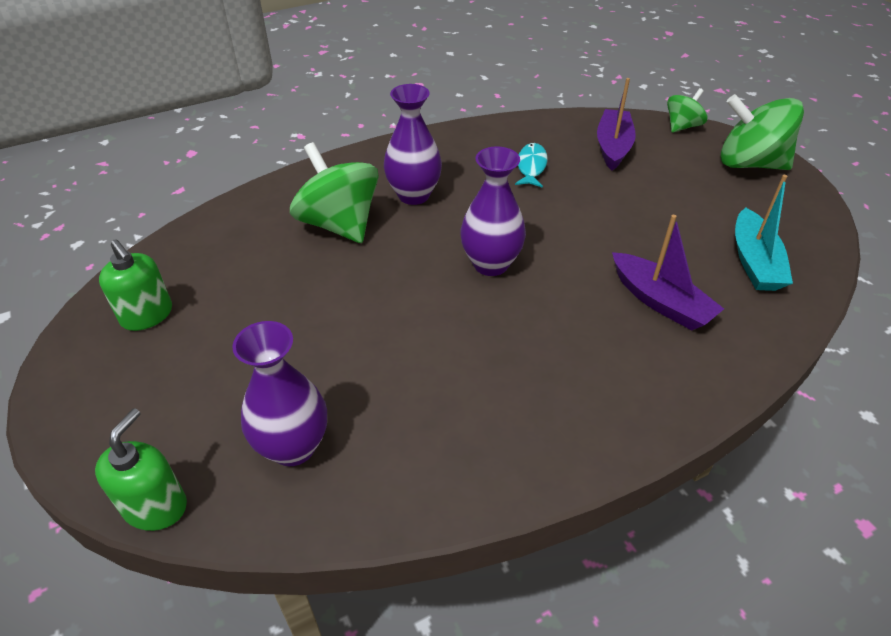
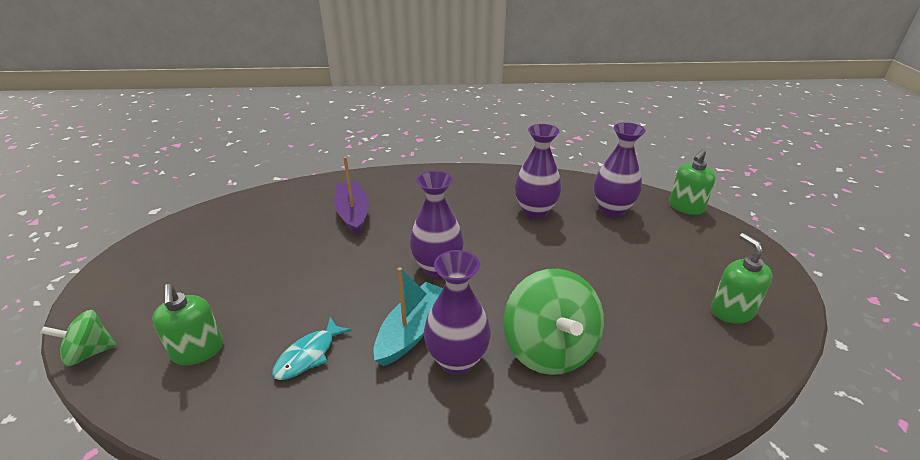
camera: 155 degrees left, 10 degrees down
(418, 396) = (535, 211): none -> purple vase
(613, 147) = (198, 351): purple boat -> green soap dispenser
(749, 164) = (124, 284): green spinning top -> none
(754, 262) = (264, 216): turquoise boat -> turquoise boat (412, 330)

